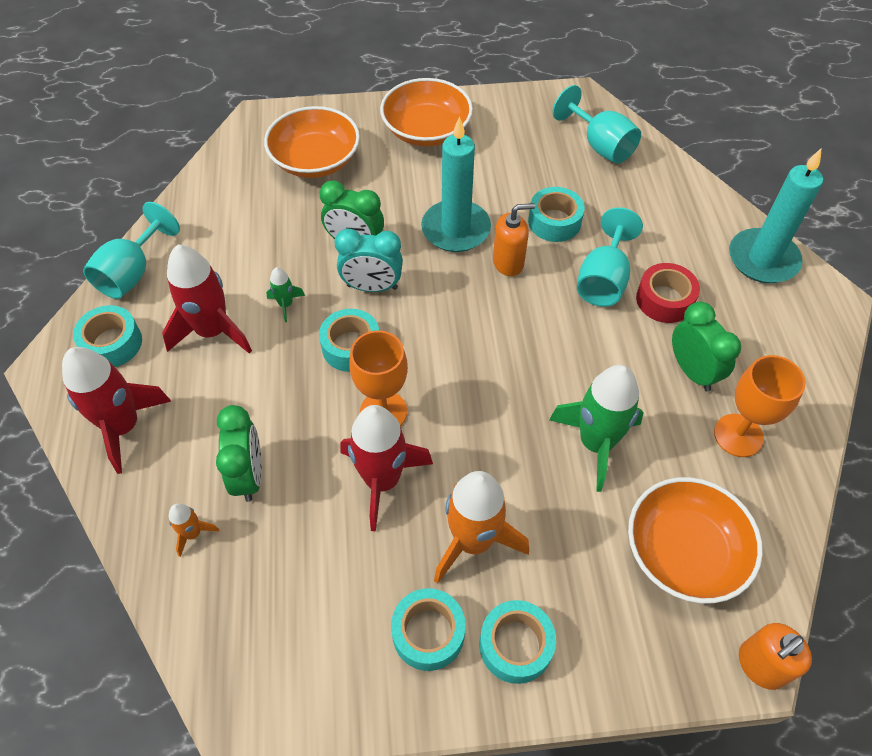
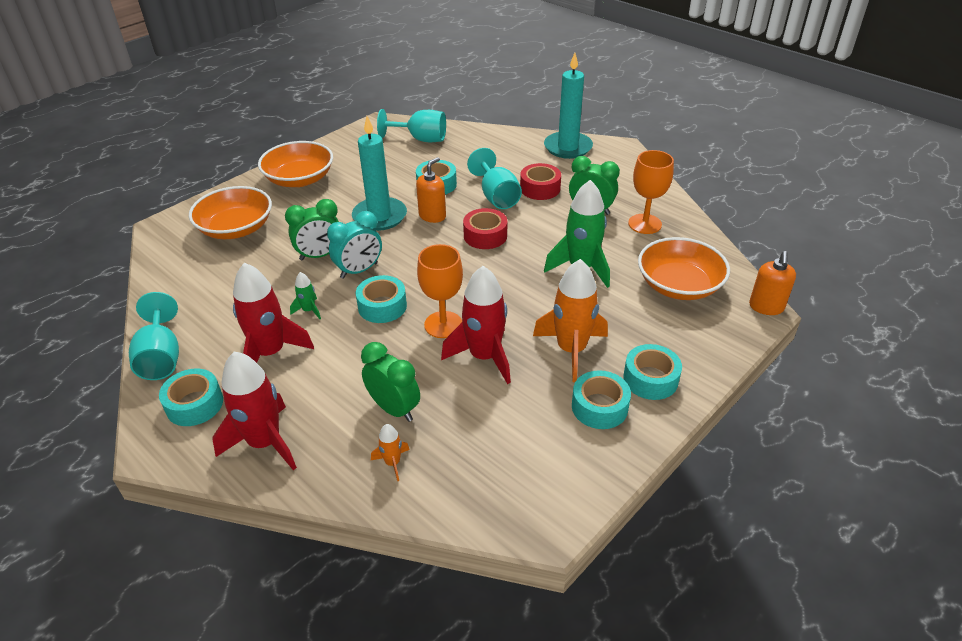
camera: 40 degrees left, 15 degrees down
(536, 326) = (485, 236): none -> red tape

